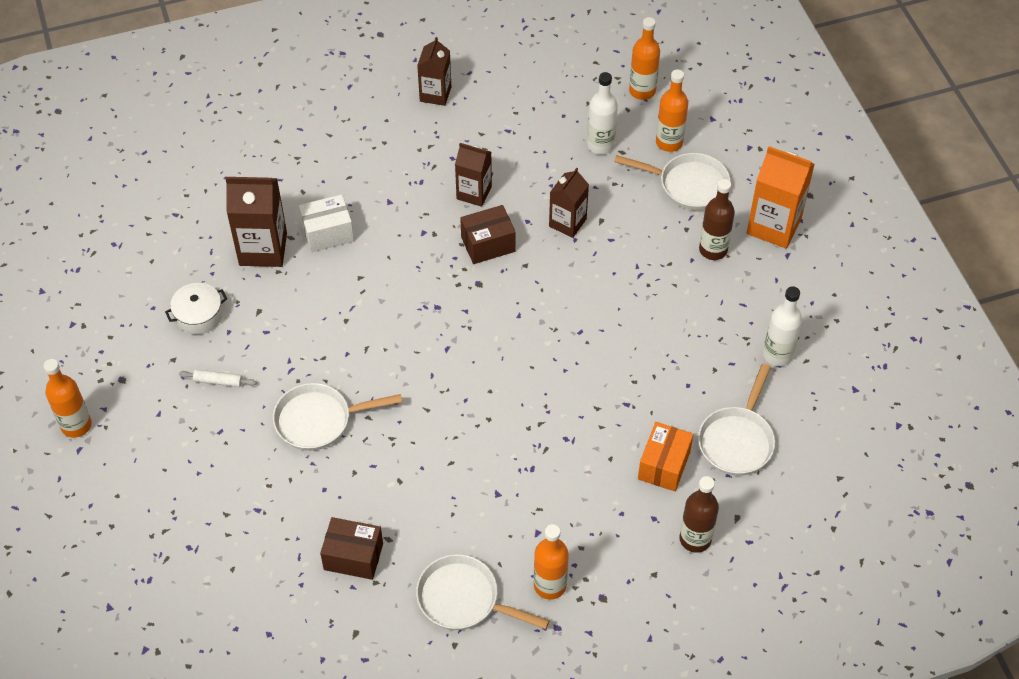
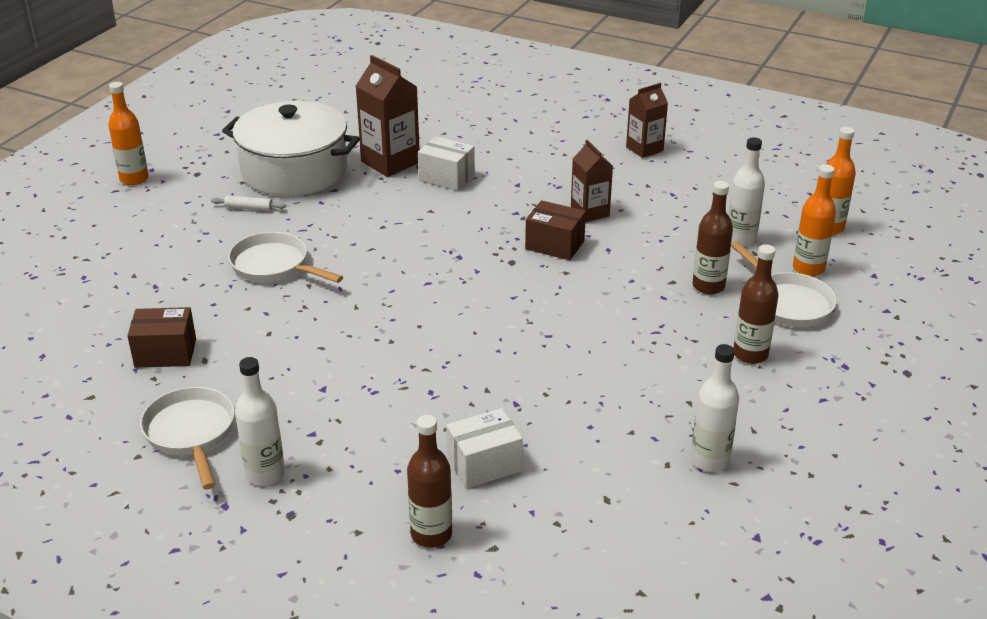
camera: 45 degrees right, 20 degrees down
(199, 315) = (294, 171): white pot -> white pot, size x2.33
(218, 381) = (249, 208): white rolling pin -> white rolling pin turned 45 degrees counterclockwise
(353, 557) = (165, 353): brown box -> brown box turned 60 degrees counterclockwise
(550, 585) = (265, 474): orange bottle -> white bottle
(567, 223) = (640, 268): brown carton -> none
(627, 207) = (708, 286): none -> brown bottle
(664, 465) = (484, 464): orange box -> white box
(737, 440) = (578, 493): white pan -> none
(774, 226) = (837, 373): orange carton -> none

